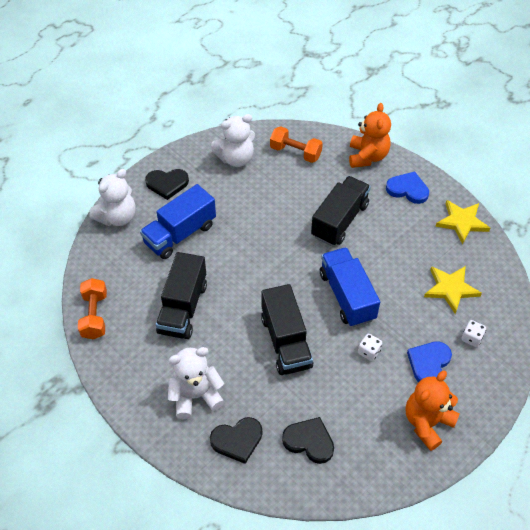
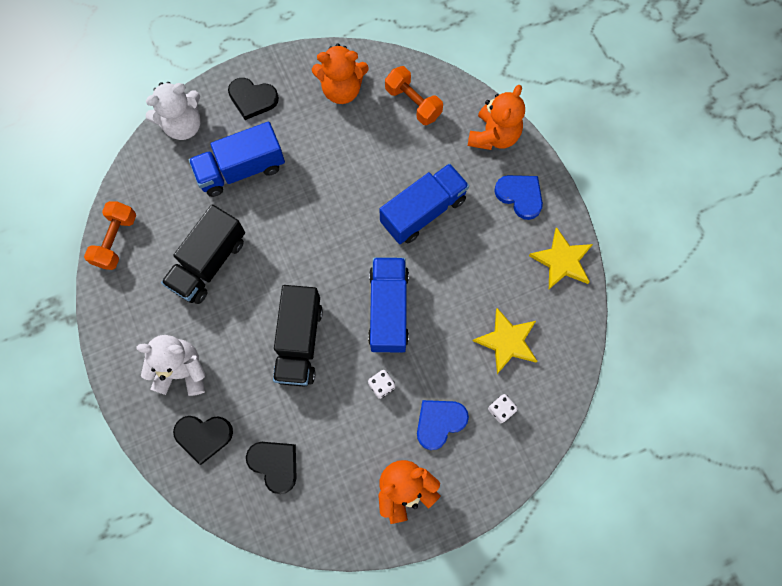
camera: 20 degrees right, 20 degrees up
(236, 159) = (342, 89): white teddy bear -> orange teddy bear
(339, 220) = (423, 211): black truck -> blue truck

